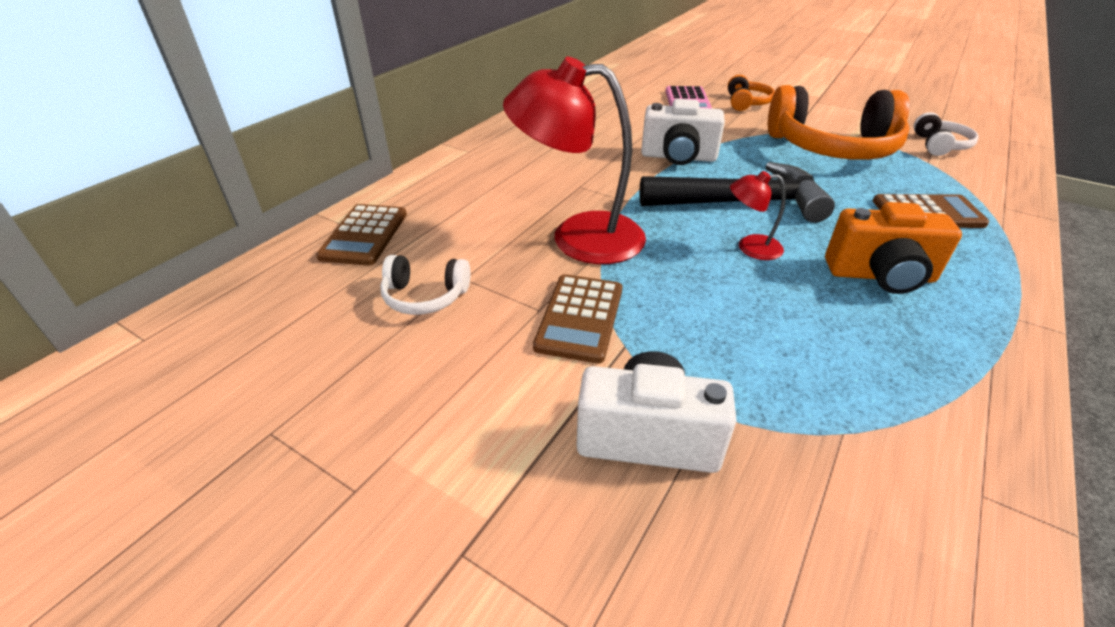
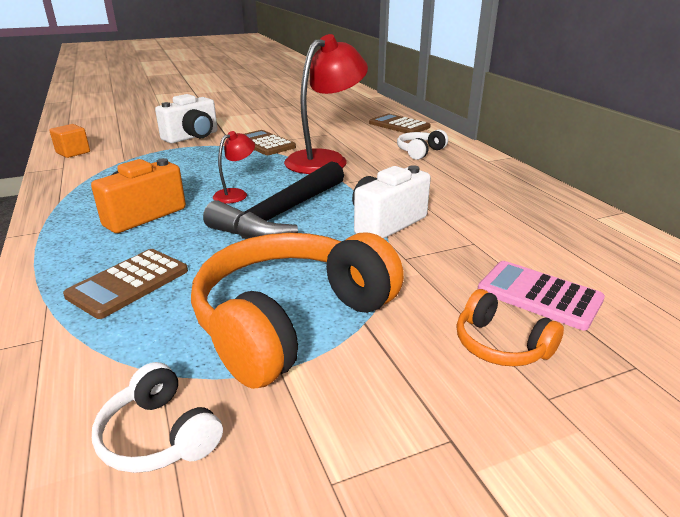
camera: 125 degrees right, 10 degrees down
(425, 296) = (328, 126): white headphones -> white headphones (420, 152)
(950, 569) = (73, 152): none -> orange cube

